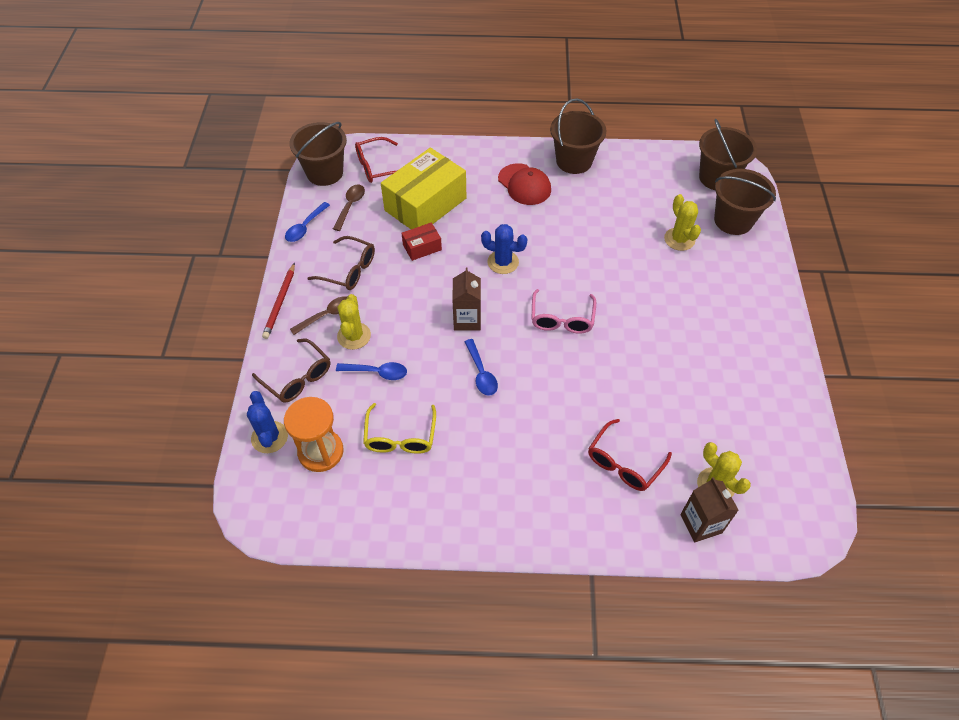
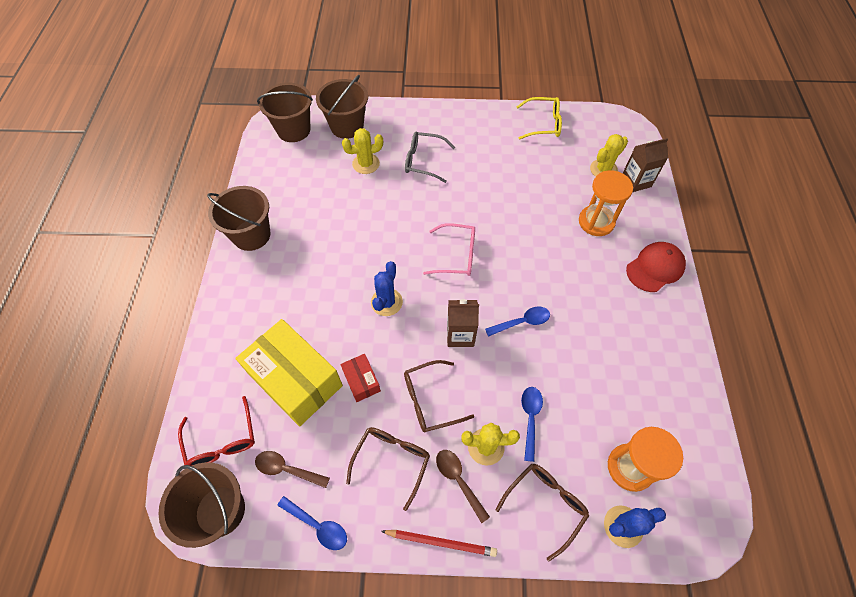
camera: 90 degrees left, 5 degrees up
(400, 295) = (430, 400): none -> brown glasses
(400, 437) = (601, 391): yellow glasses -> yellow glasses (543, 124)
(524, 184) = (279, 280): red cap -> red cap (655, 268)
(624, 463) = (596, 222): red glasses -> orange hourglass
(693, 290) = (423, 161): none -> grey glasses

